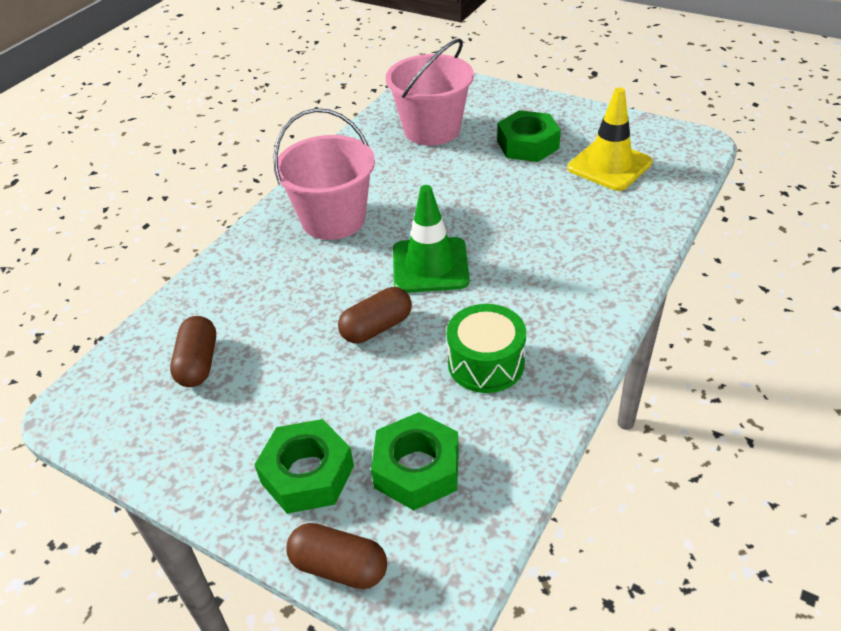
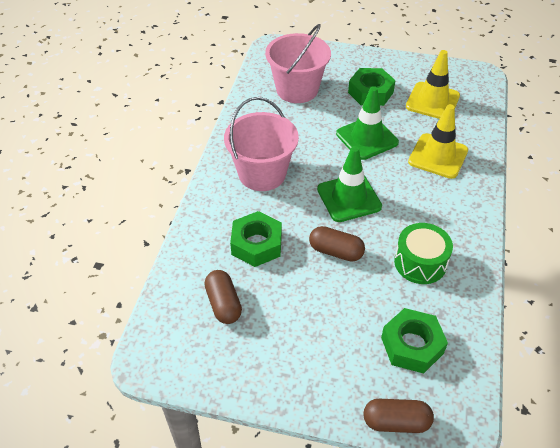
camera: 20 degrees left, 5 degrees up
(307, 474) = (343, 366): green nut -> green nut (256, 244)
(377, 327) = (336, 251): brown capsule -> brown capsule turned 75 degrees clockwise
(493, 197) = (367, 138): none -> green traffic cone
(582, 233) = (438, 156): none -> yellow traffic cone

